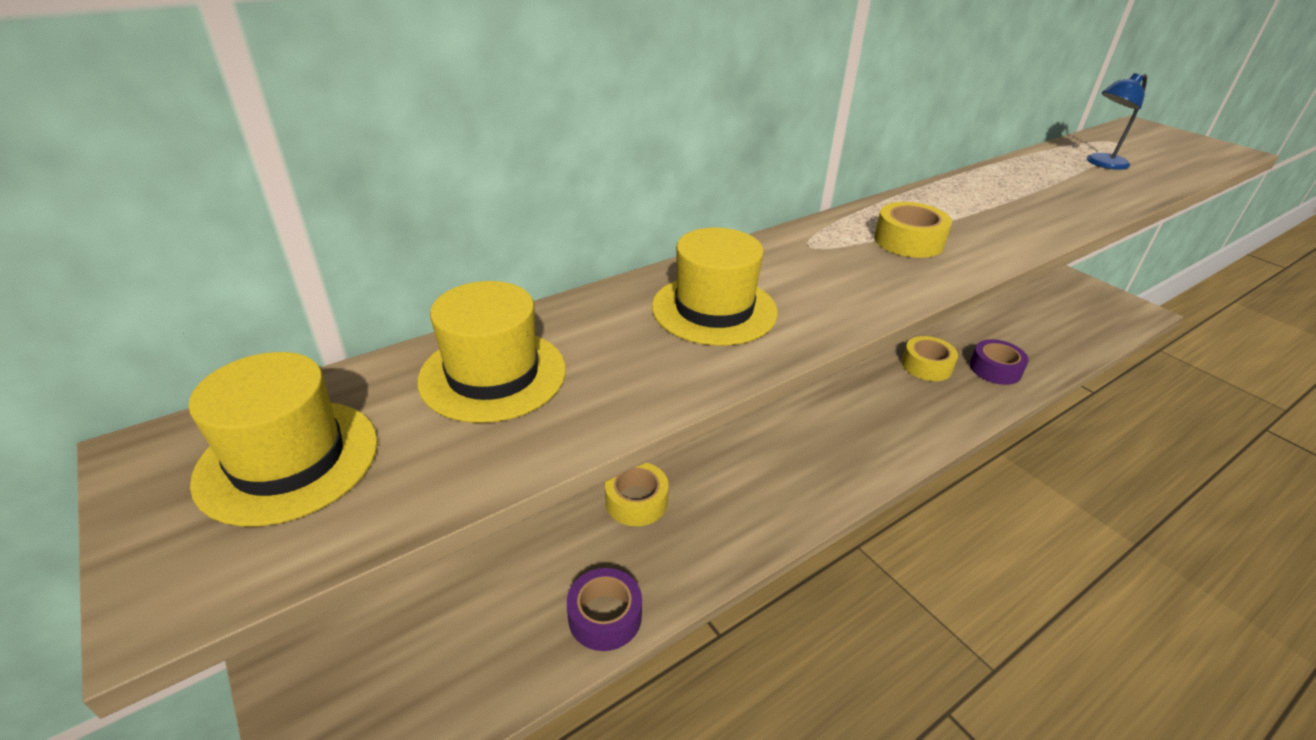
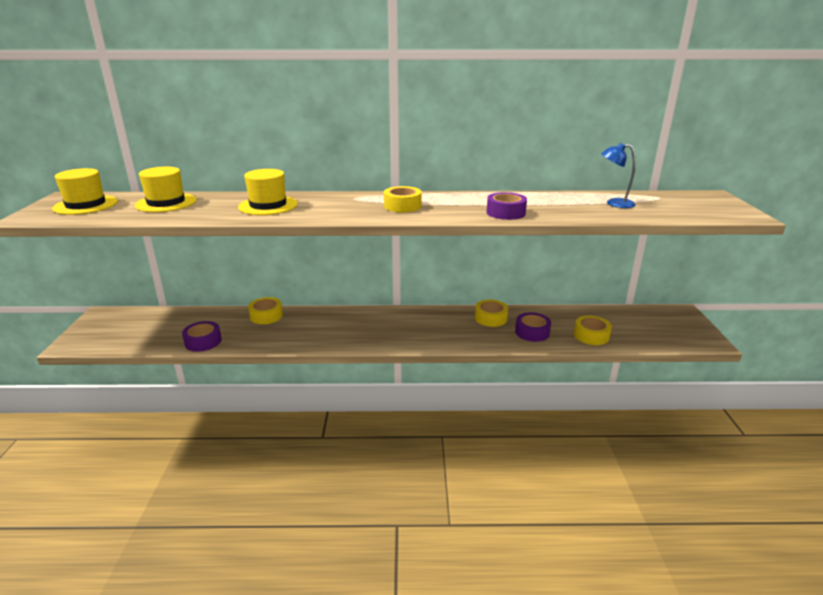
camera: 35 degrees right, 10 degrees down
(1046, 215) = (505, 213): none -> purple tape
(1050, 348) = (591, 335): none -> yellow tape

